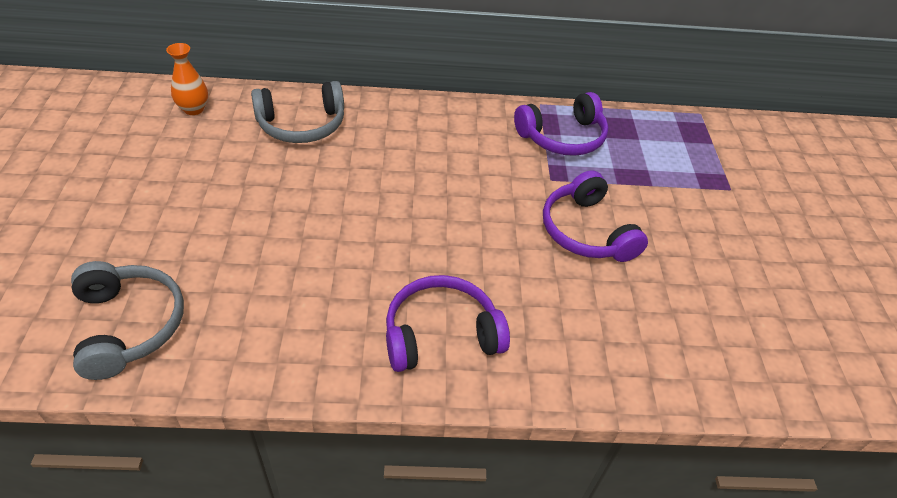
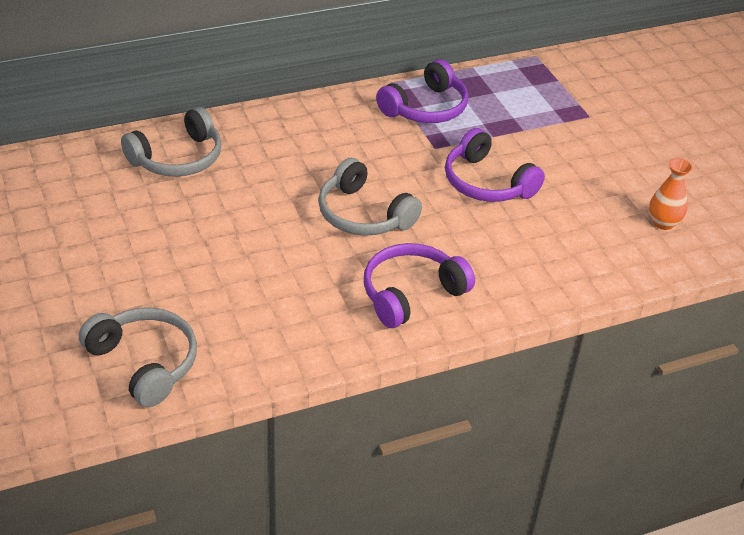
camera: 20 degrees left, 5 degrees down
(194, 109) = (60, 171): orange vase -> orange vase (663, 223)
(440, 229) = (363, 214): none -> grey headphones

